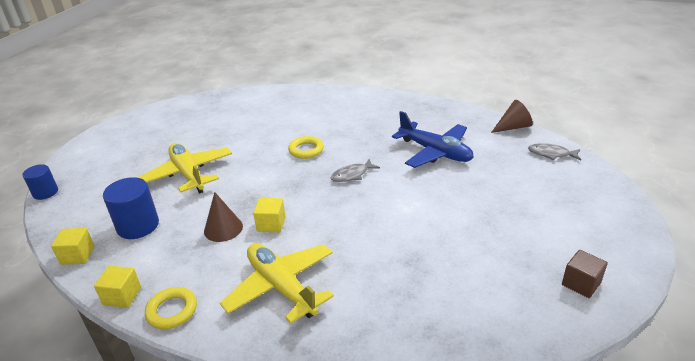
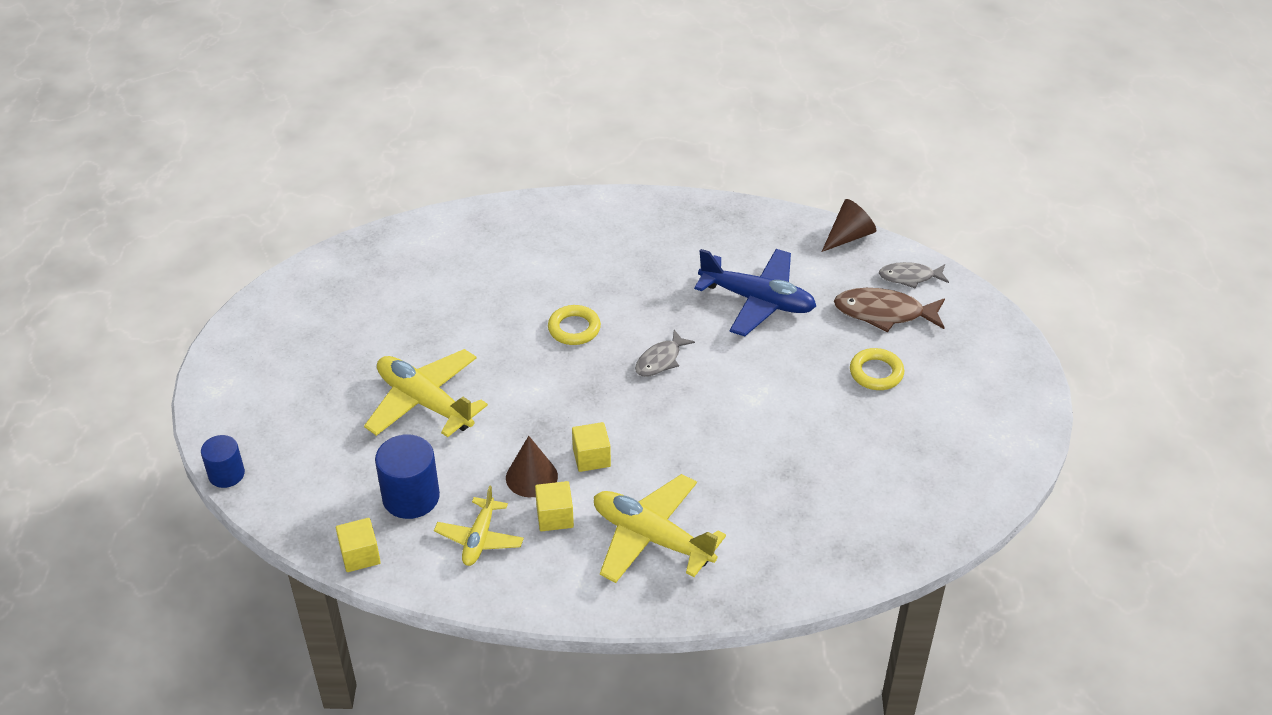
camera: 20 degrees left, 10 degrees up
(122, 296) = (463, 592): yellow cube -> yellow cube (555, 517)
(161, 261) = (479, 538): none -> yellow plane
(172, 311) = (538, 595): yellow ring -> yellow ring (876, 373)
(525, 171) = (884, 313): none -> brown fish
(581, 283) = (980, 460): brown cube -> none

